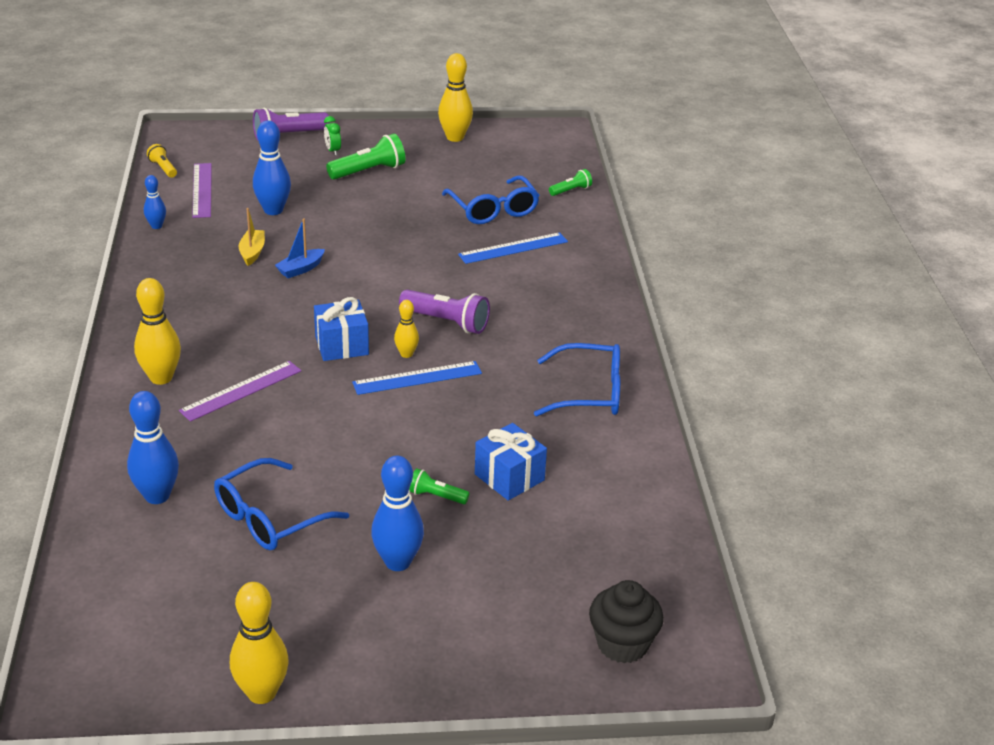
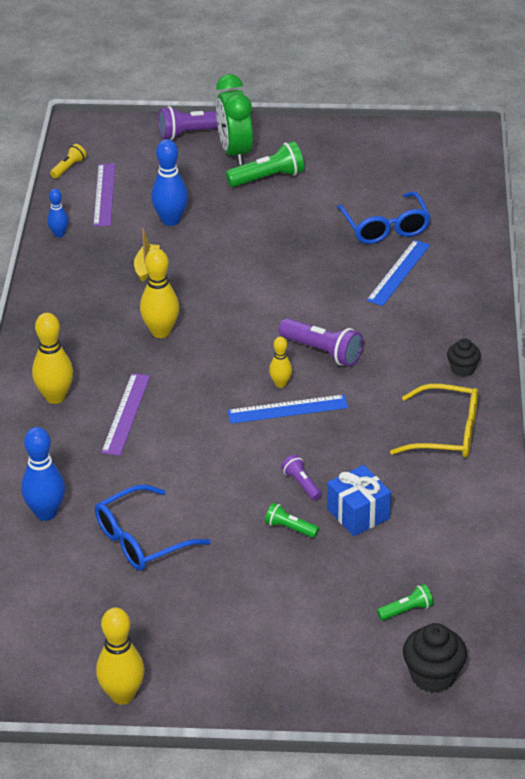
camera: 10 degrees right, 5 degrees up
(163, 168) = (69, 168): yellow flashlight -> yellow flashlight turned 60 degrees clockwise
(241, 390) = (126, 414): purple ruler -> purple ruler turned 45 degrees counterclockwise
(300, 269) = (191, 287): blue boat -> none
(333, 151) = (235, 152): green clock -> green clock, size x2.29
(341, 345) = (221, 372): blue gift -> none
(397, 562) = (248, 588): blue bowling pin -> none
(443, 450) = (301, 484): none -> purple flashlight
(455, 137) = (359, 140): yellow bowling pin -> yellow bowling pin (161, 332)
(513, 248) = (398, 272): blue ruler -> blue ruler turned 45 degrees counterclockwise
(571, 190) = (467, 208): green flashlight -> green flashlight (406, 610)
(589, 392) = (446, 433): blue glasses -> yellow glasses
(594, 332) = (462, 369): none -> black cupcake

